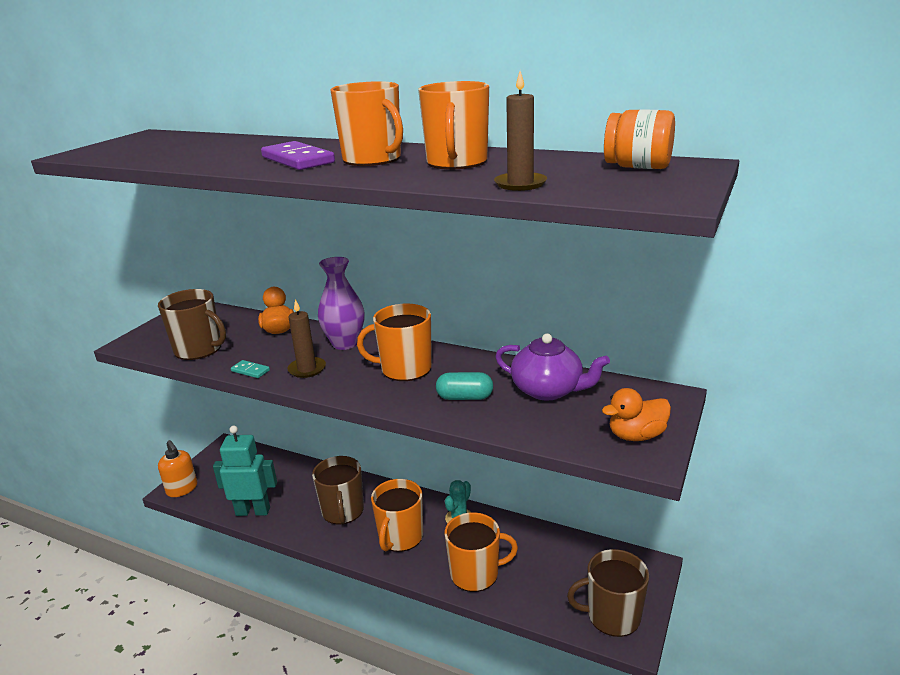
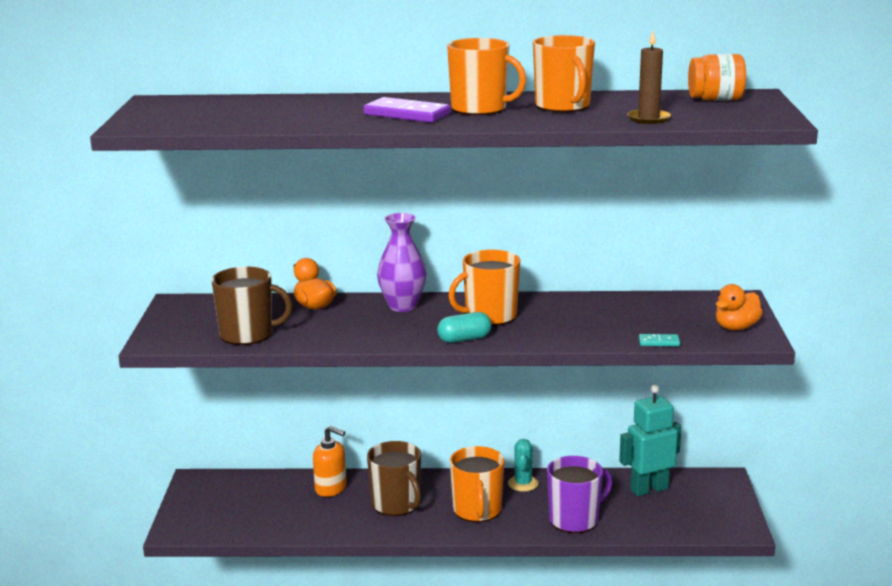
camera: 25 degrees left, 5 degrees down
(182, 489) = (185, 527): orange soap dispenser -> orange soap dispenser (331, 488)
(250, 371) = (334, 342): turquoise domino -> turquoise domino (659, 342)
(253, 511) = (295, 526): turquoise robot -> turquoise robot (649, 489)
(307, 369) = (392, 331): brown candle -> none
(465, 397) = (570, 327): turquoise capsule -> turquoise capsule (464, 339)
(475, 573) = (575, 519): orange mug -> purple mug
(548, 390) = (636, 310): purple teapot -> none
(612, 615) = (716, 518): brown mug -> none

